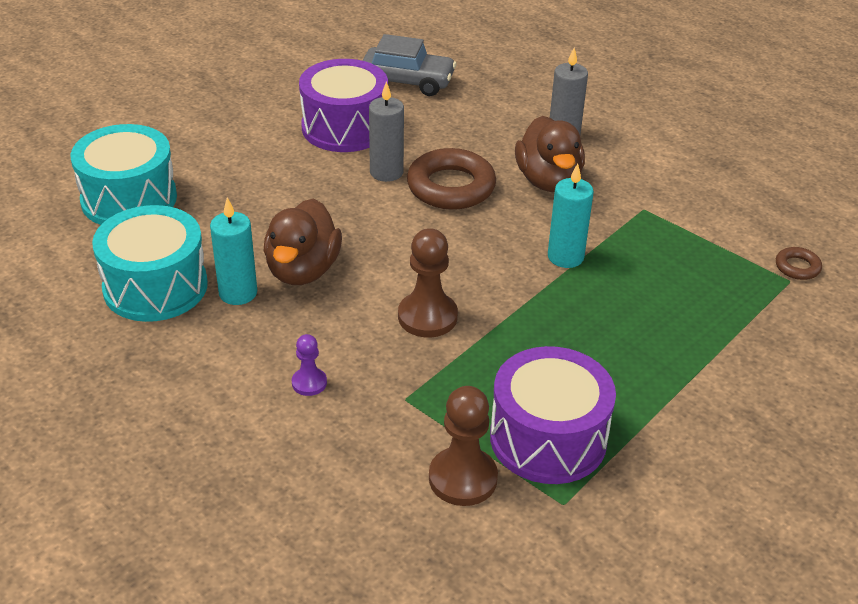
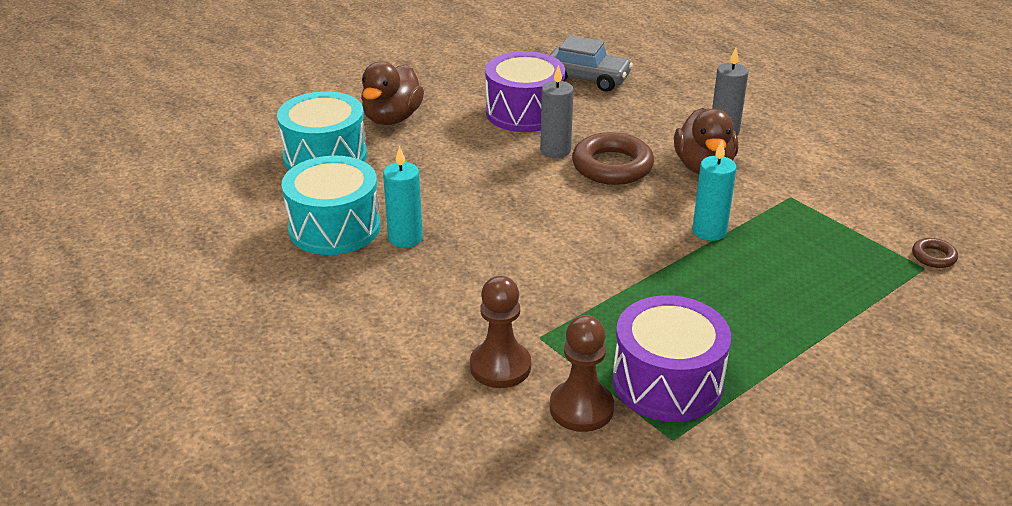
camera: 10 degrees right, 5 degrees down
(303, 270) = (466, 224): brown duck -> brown duck (392, 118)
(309, 383) = (455, 316): purple pawn -> none
(427, 317) = (572, 271): brown pawn -> brown pawn (500, 366)

